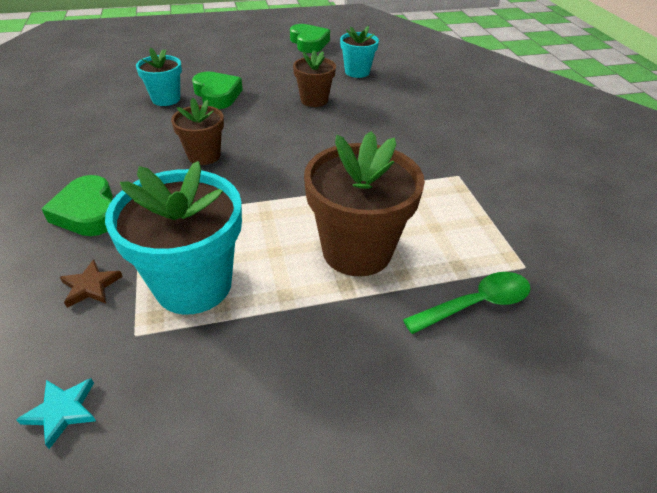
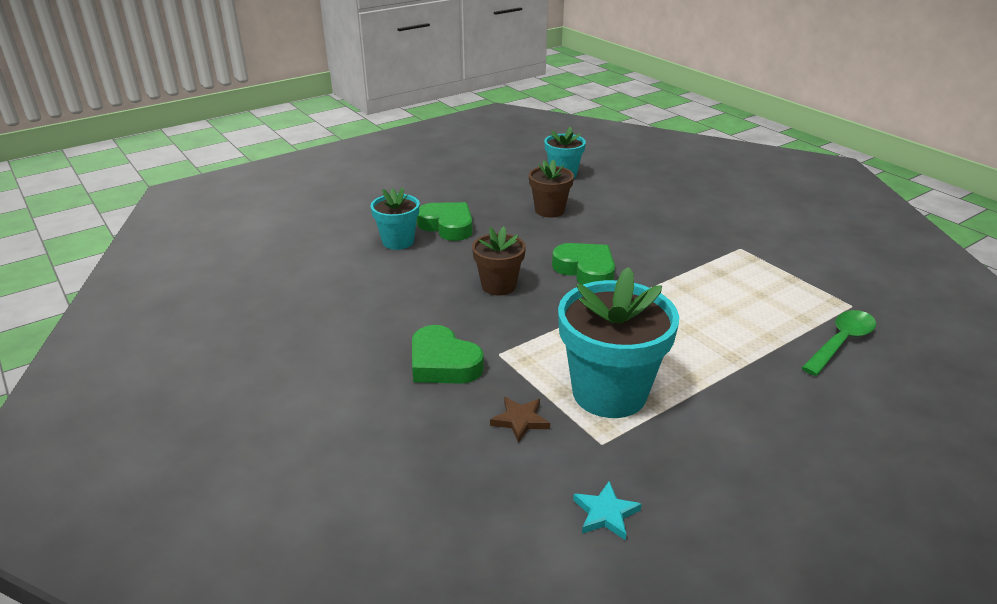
camera: 20 degrees left, 10 degrees down
(309, 43) = (485, 154): green heart -> green heart (585, 270)
(357, 251) = (716, 329): brown flower pot -> none

